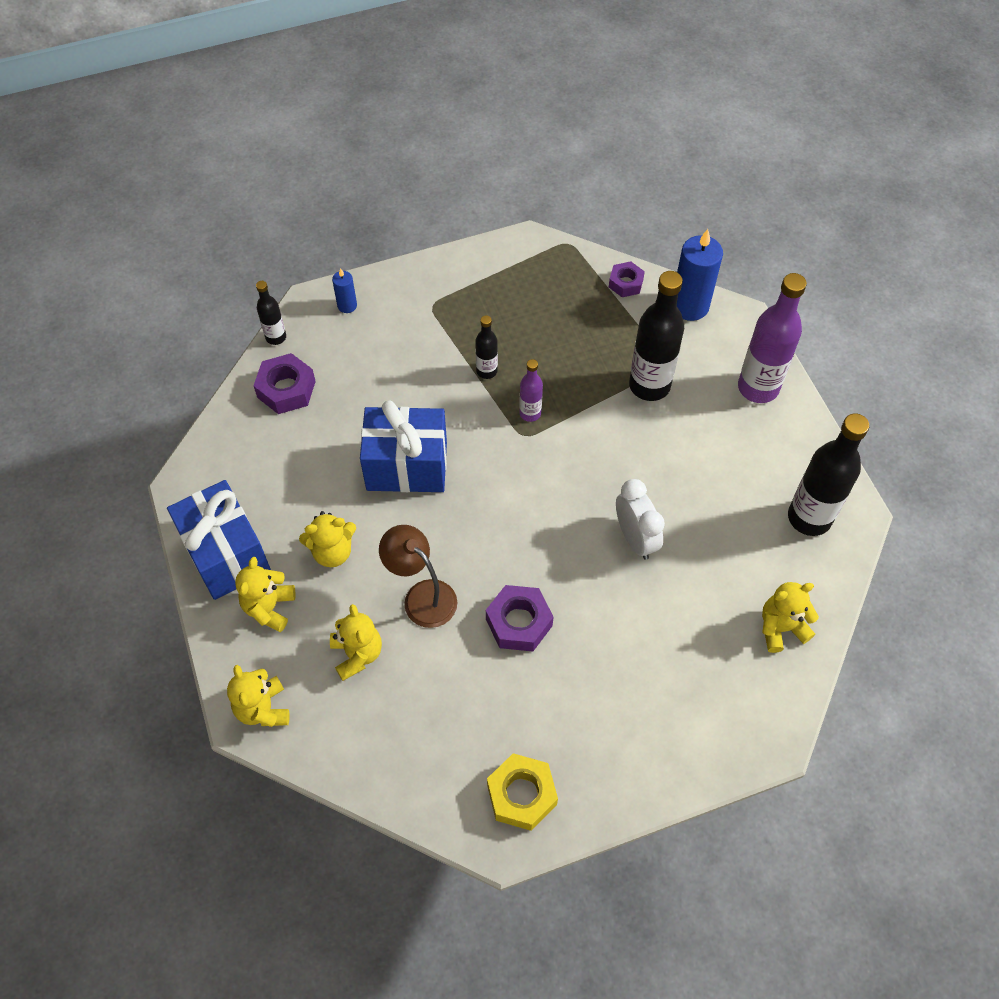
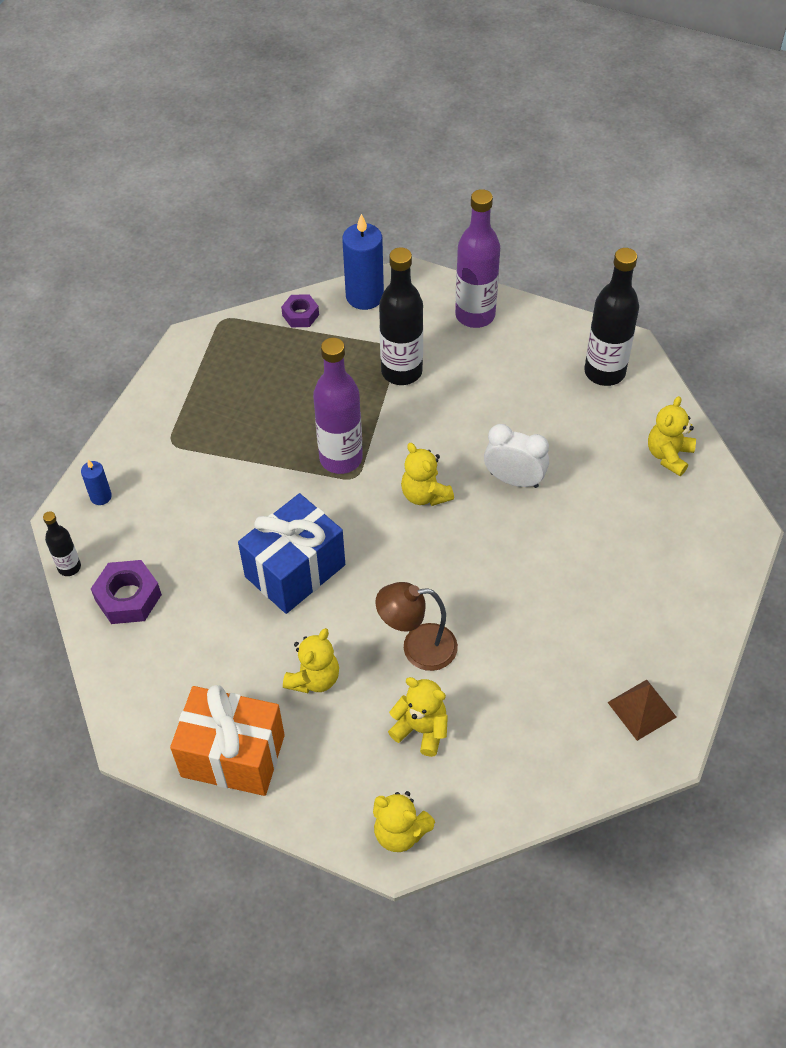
camera: 45 degrees left, 5 degrees down
(226, 554) = (233, 755): blue gift -> orange gift
(269, 607) = (315, 761): yellow teddy bear -> yellow teddy bear (425, 494)
(486, 371) = (272, 455): black bottle -> none
(519, 622) = (505, 603): purple nut -> none
(521, 795) = (642, 709): yellow nut -> brown pyramid
(530, 413) = (341, 458): purple bottle -> purple bottle, size x1.95

